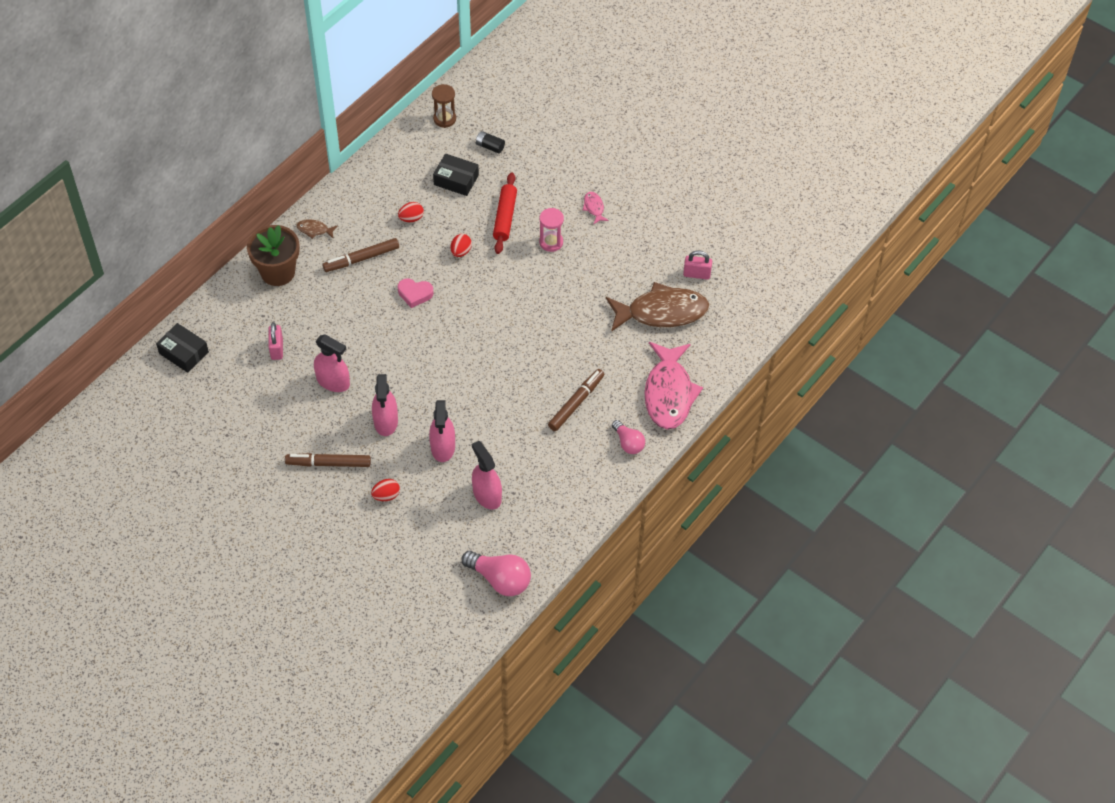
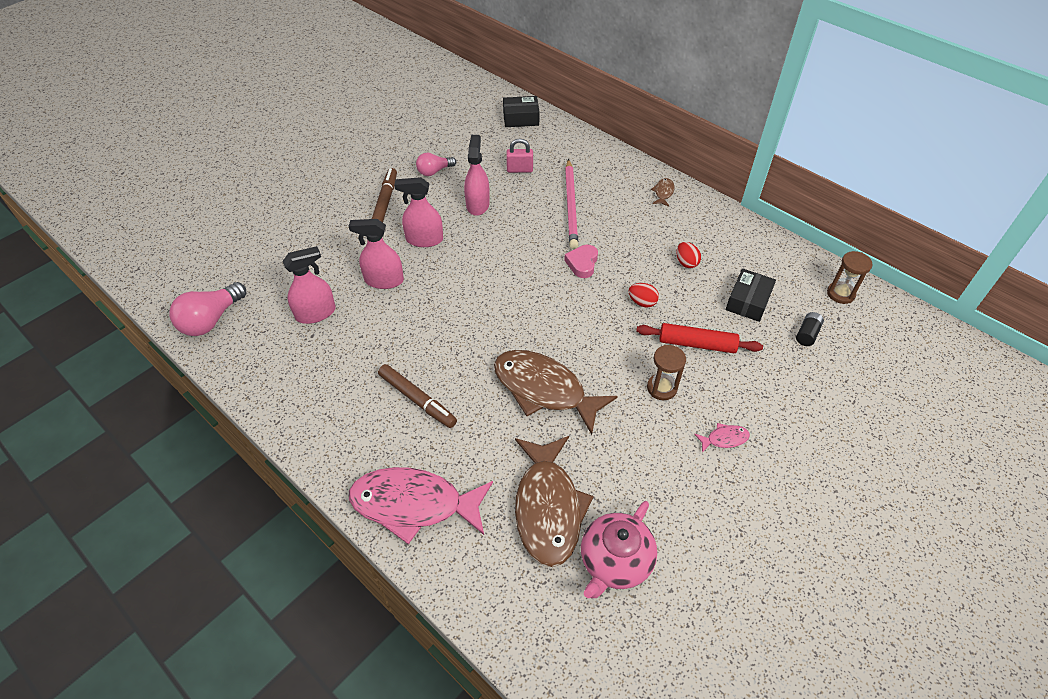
camera: 95 degrees right, 5 degrees down
(183, 352) = (521, 118): black box -> black box turned 45 degrees clockwise
(278, 272) = (609, 169): brown flower pot -> none
(333, 381) = (477, 204): pink spray bottle -> pink spray bottle turned 150 degrees clockwise
(334, 304) = (571, 205): none -> pink pencil
(361, 259) = (628, 224): brown marker -> none
(386, 496) = (338, 239): red egg -> none
(551, 242) = (661, 388): pink hourglass -> brown hourglass
(559, 318) = (544, 390): none -> brown fish
(628, 443) = (348, 450): pink light bulb -> pink light bulb (434, 171)
(696, 274) = (615, 561): pink padlock -> pink teapot

